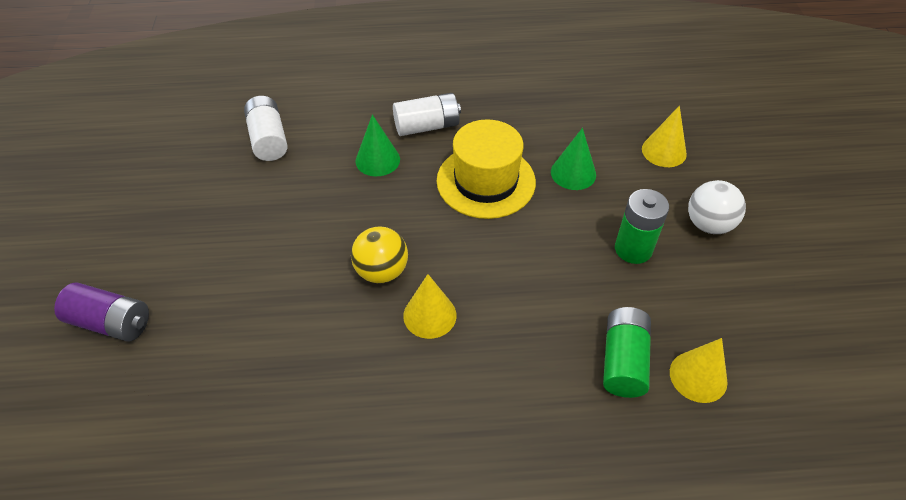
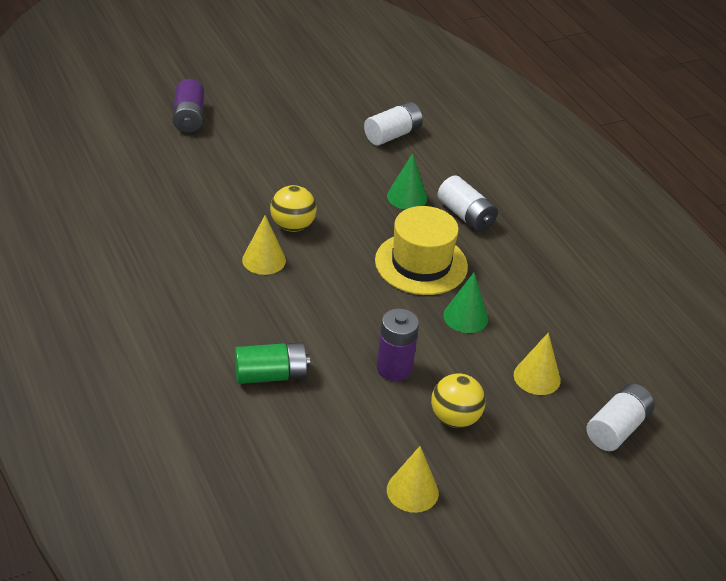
camera: 65 degrees right, 10 degrees down
(633, 249) = (394, 368): green battery -> purple battery
(698, 376) = (276, 423): yellow cone -> yellow cone (412, 491)
(708, 224) = (455, 418): white ball -> yellow ball
(732, 123) = (617, 428): none -> white battery

